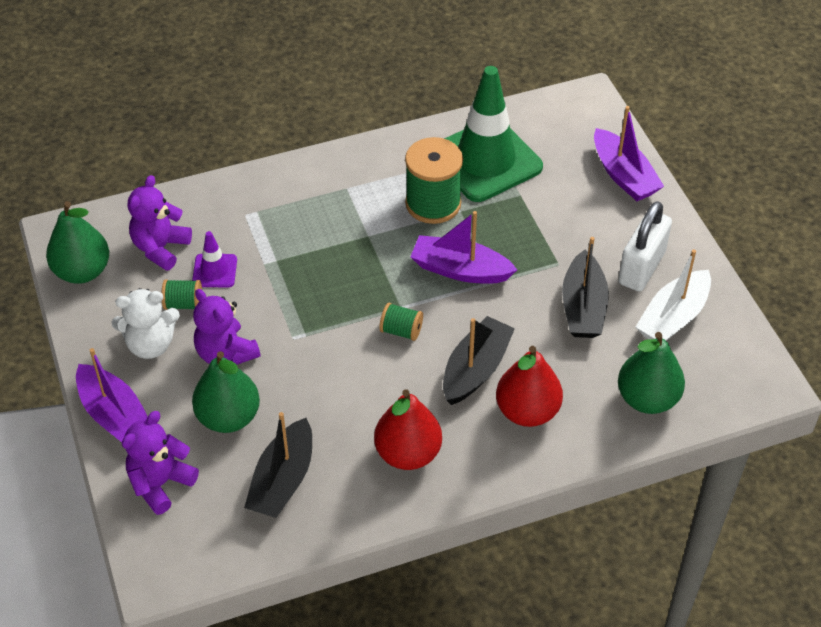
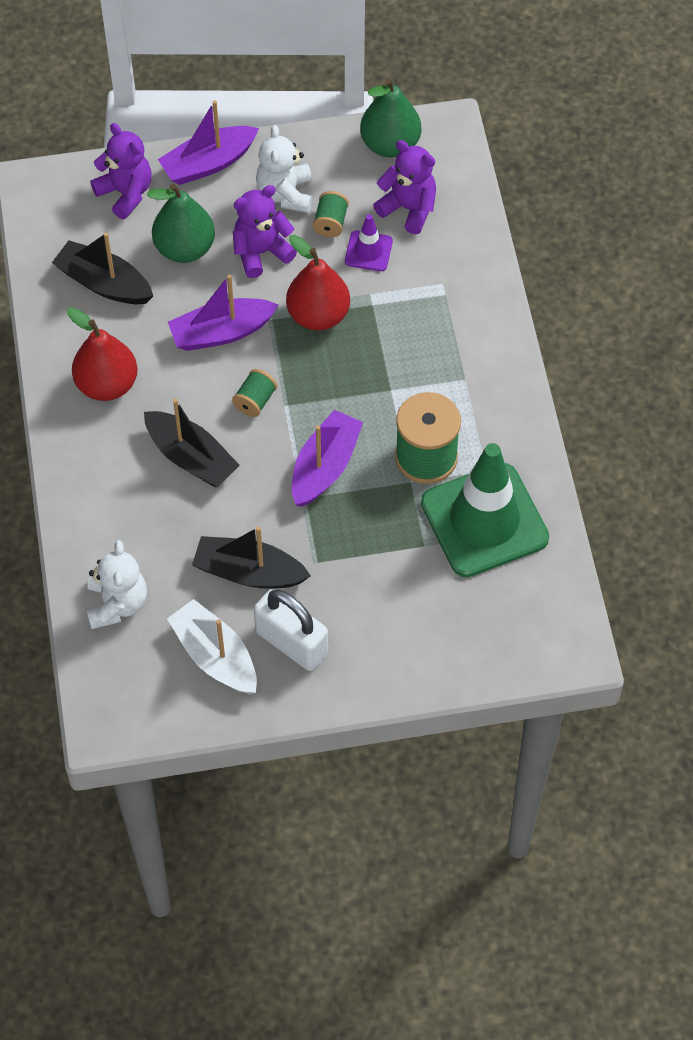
camera: 100 degrees right, 10 degrees up
(527, 411) = (129, 493): red pear -> red pear (318, 315)
(623, 175) = (435, 659): purple boat -> purple boat (221, 332)
(647, 399) = (117, 604): green pear -> white teddy bear

